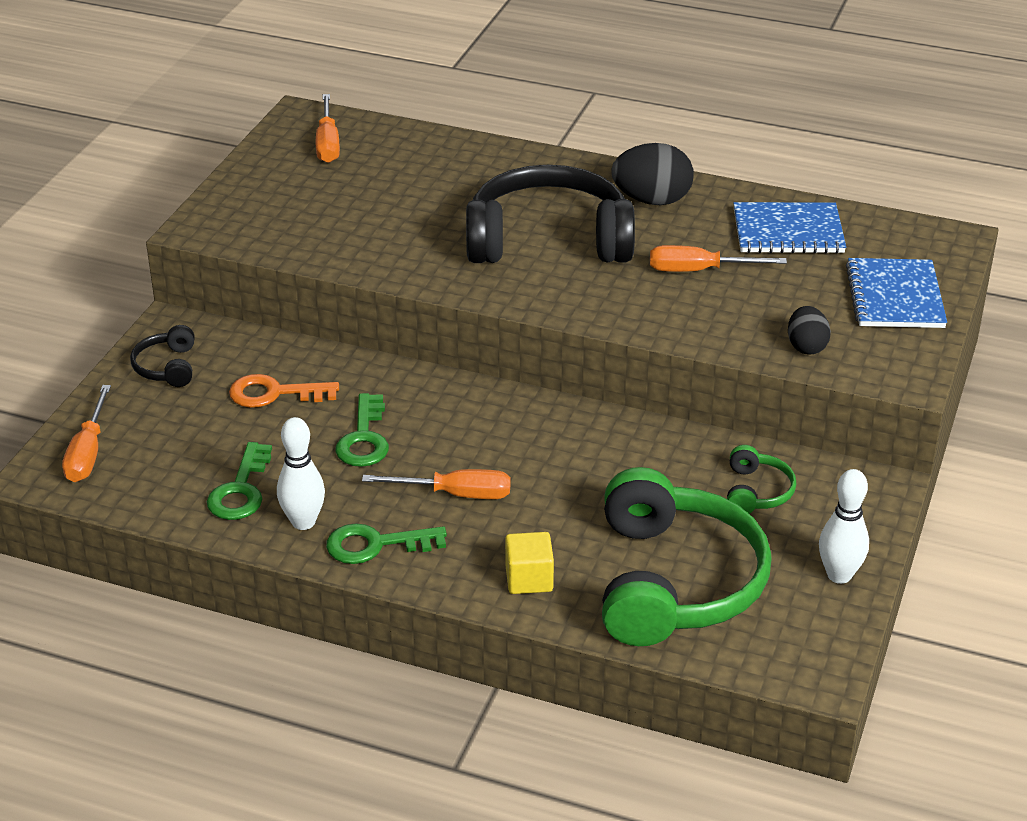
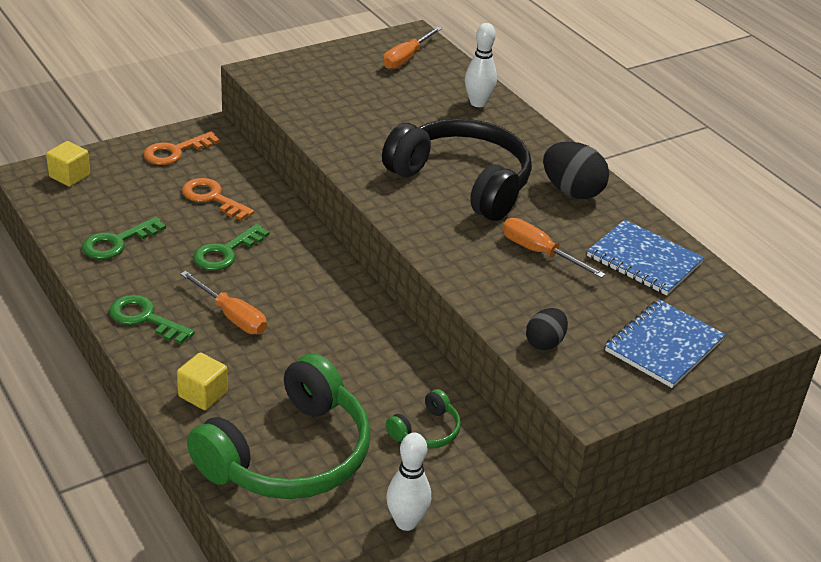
camera: 35 degrees right, 0 degrees up
(88, 452) = (69, 176): orange screwdriver -> yellow cube
(167, 367) = (175, 151): black headphones -> orange key
(303, 522) = (124, 281): white bowling pin -> white bowling pin (478, 103)

